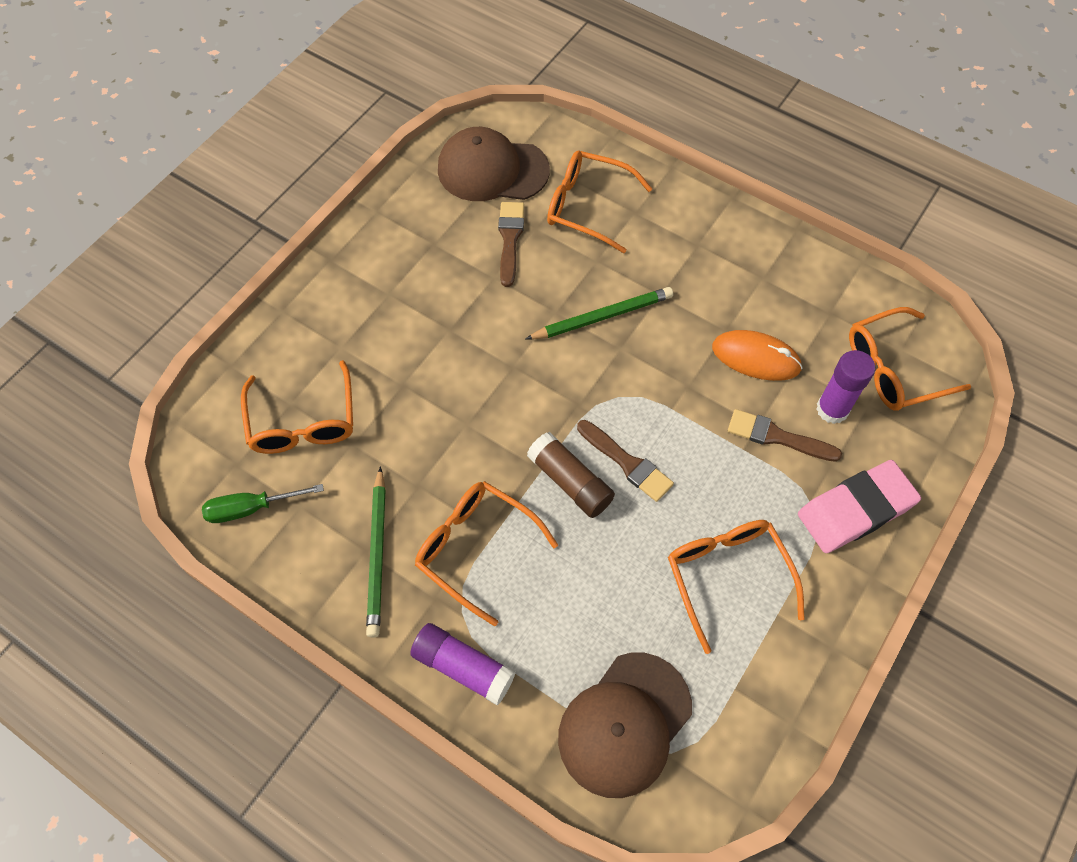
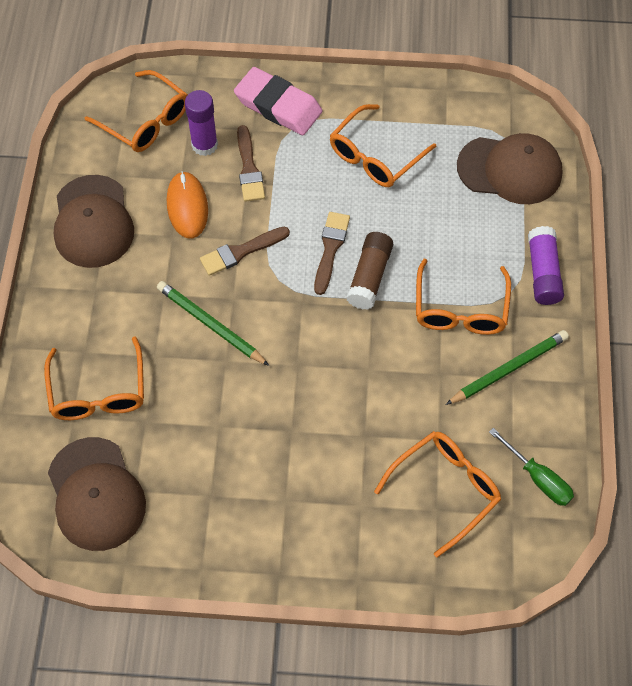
camera: 120 degrees left, 0 degrees up
(510, 239) = (170, 435): brown brush -> brown brush (241, 252)
(780, 272) = (93, 222): none -> brown cap

